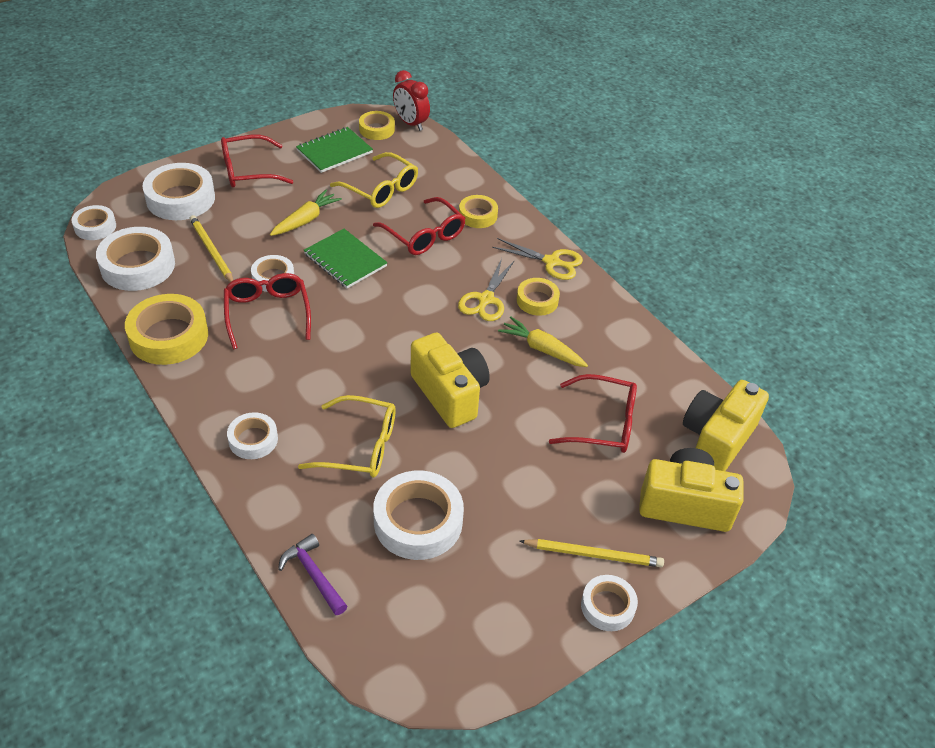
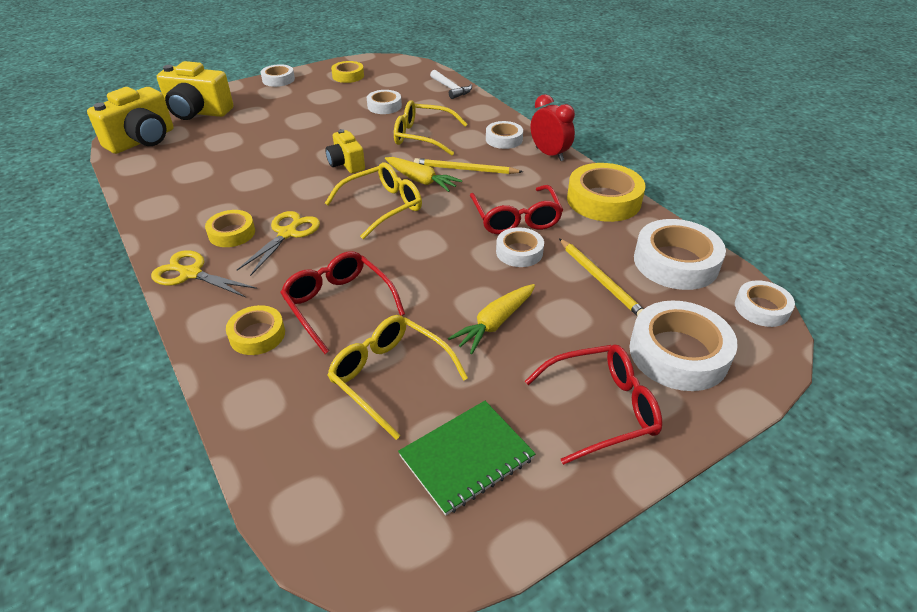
camera: 175 degrees left, 5 degrees down
(313, 575) = (451, 89): purple hammer -> white hammer
(345, 260) = (440, 272): green notebook -> none
(377, 129) = (388, 524): yellow tape -> yellow tape (348, 76)
(400, 330) = (382, 206): none -> yellow glasses
(411, 123) = (316, 546): red clock -> red clock (549, 154)
(418, 521) = (384, 106): white tape -> white tape, size x0.58
(450, 394) = (346, 164): yellow camera -> yellow camera, size x0.60
(542, 349) = (250, 193): yellow carrot -> yellow carrot (421, 180)
(593, 554) = (275, 95): yellow pencil -> yellow pencil (465, 169)
(603, 423) = (227, 148): red glasses -> none

